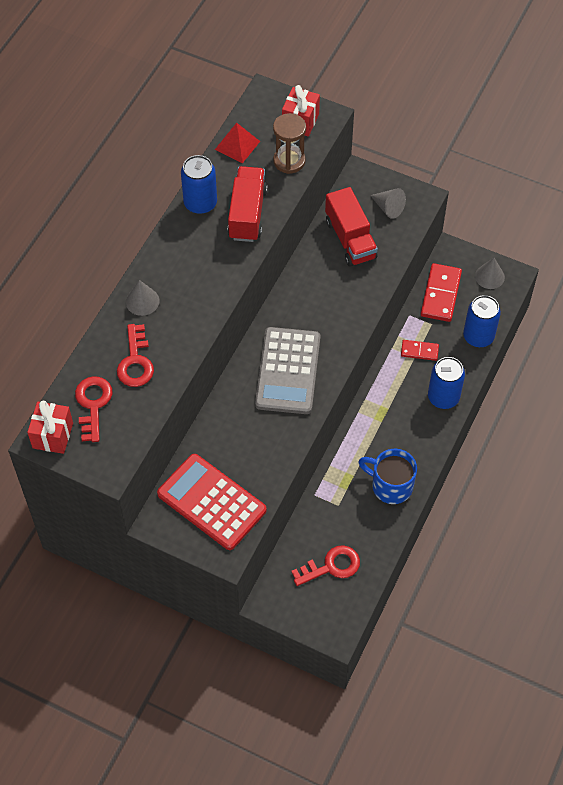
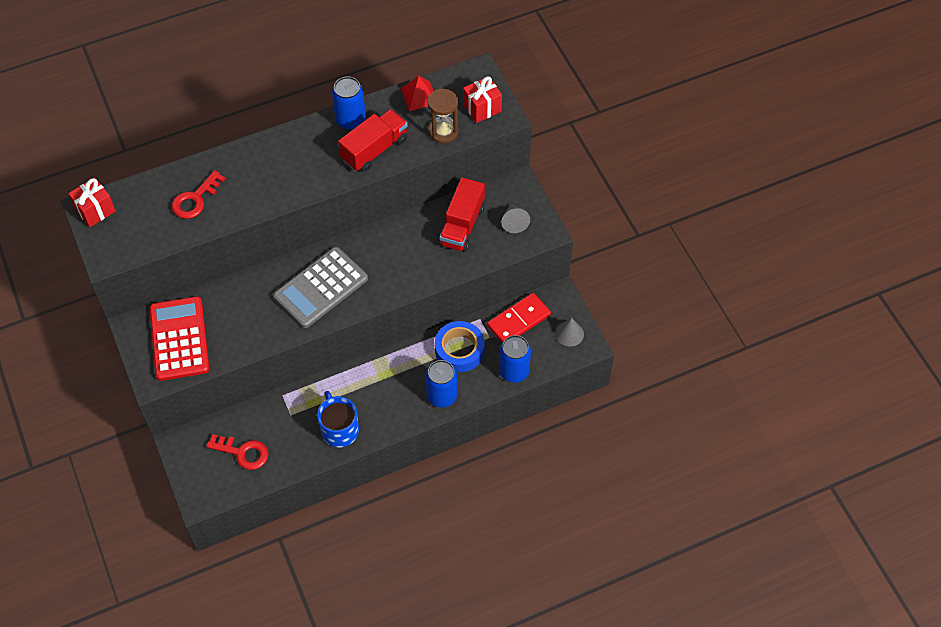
camera: 40 degrees right, 0 degrees up
(93, 404) = (140, 208): red key -> none
(142, 301) = (242, 161): grey cone -> none
(419, 351) = (459, 350): red domino -> blue tape

